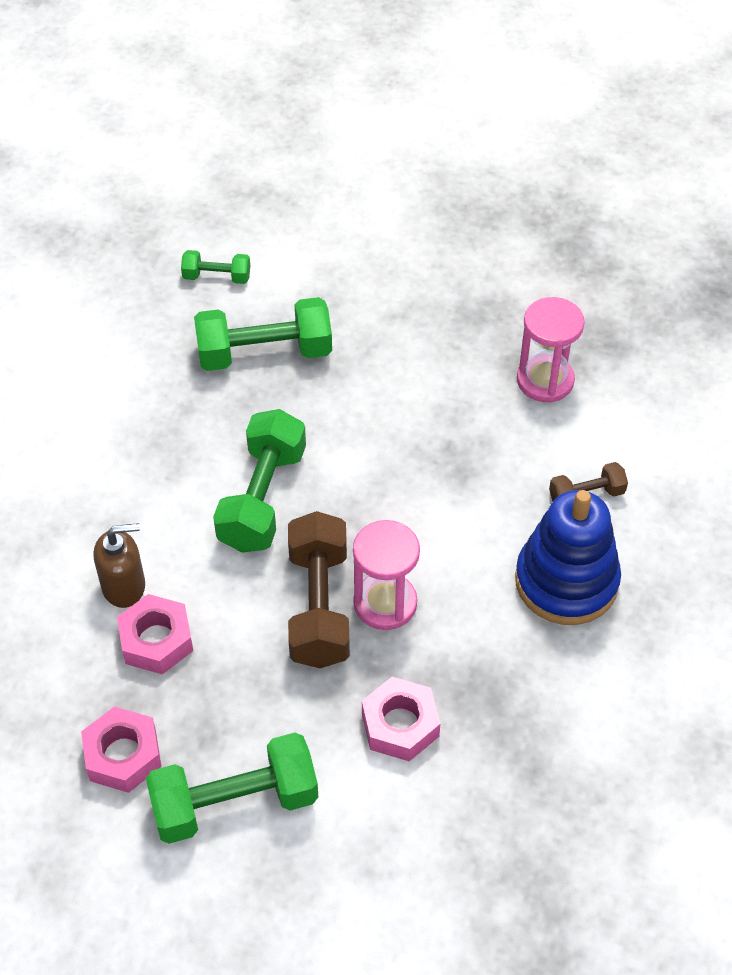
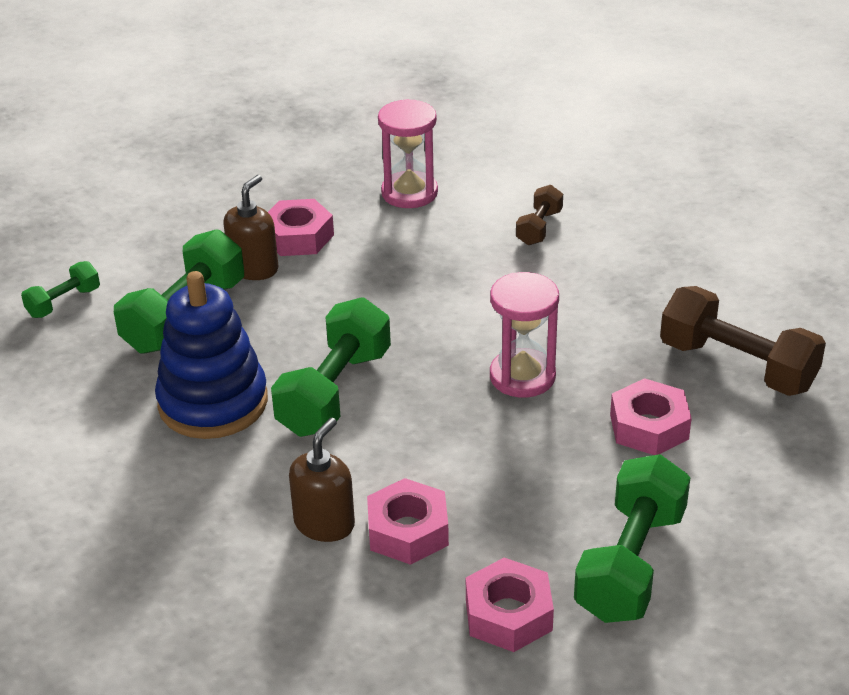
camera: 50 degrees left, 15 degrees down
(262, 498) = (335, 392): green dumbbell -> green dumbbell turned 60 degrees clockwise
(319, 606) = (483, 414): brown dumbbell -> brown dumbbell (737, 366)
(355, 353) = (254, 268): none -> brown soap dispenser
(419, 351) = (298, 237): none -> pink nut
(566, 581) = (606, 276): blue stacking toy -> blue stacking toy (213, 402)

